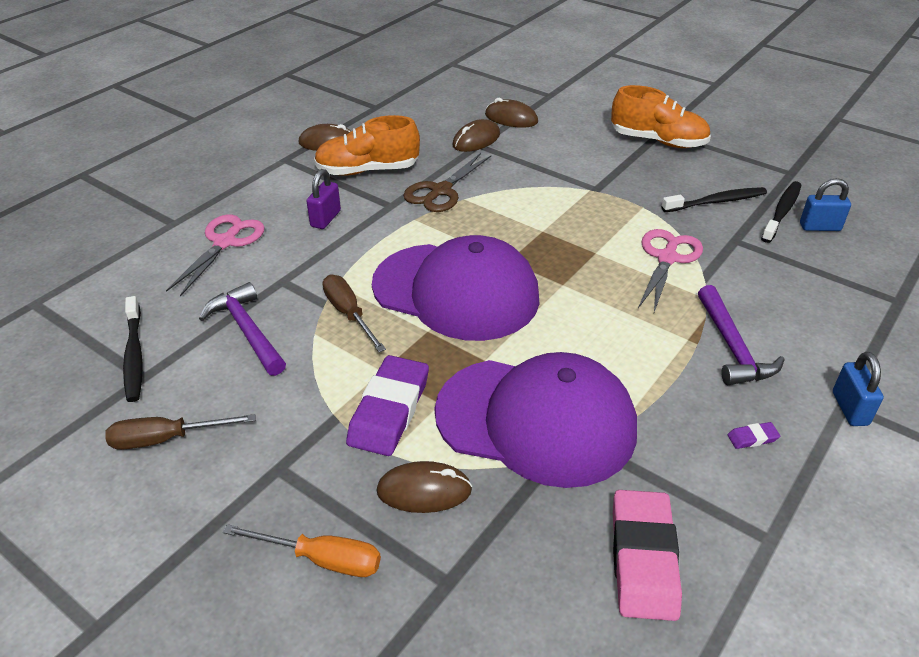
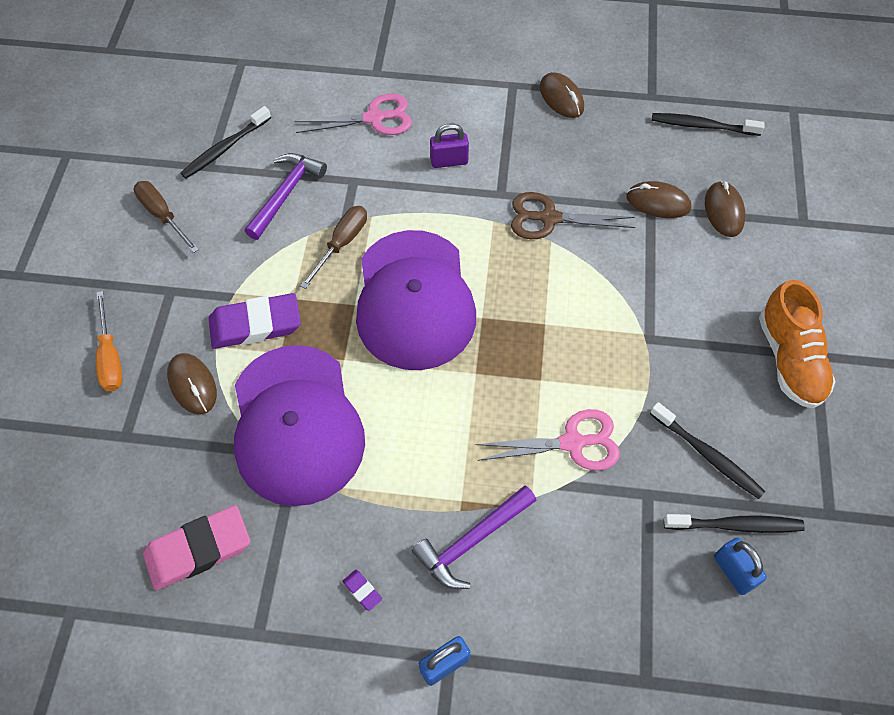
camera: 60 degrees right, 20 degrees up
(367, 170) = (540, 149): orange shoe -> none
(427, 98) = (702, 126): none -> black toothbrush

